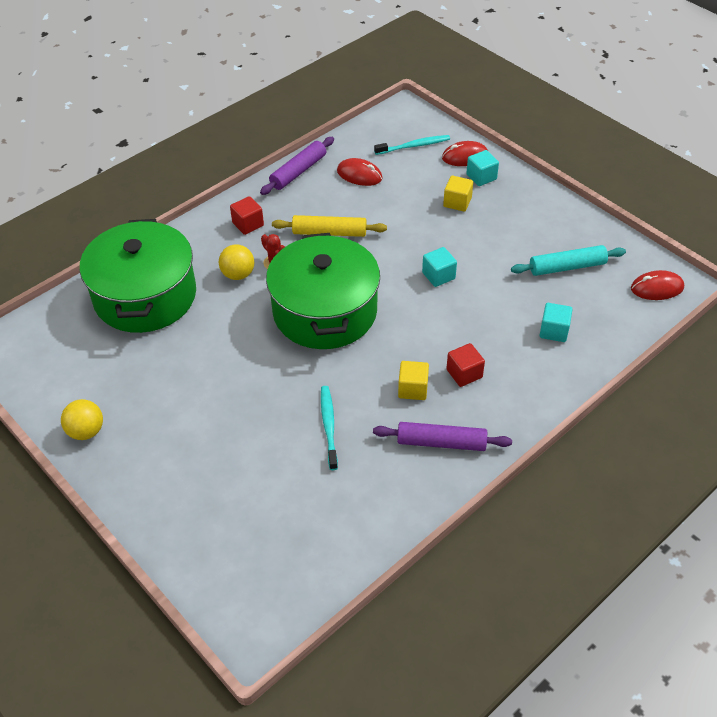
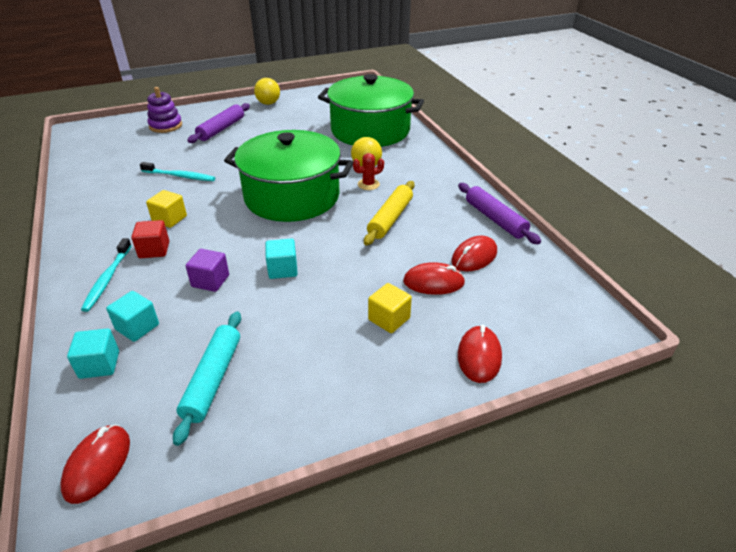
camera: 110 degrees right, 10 degrees down
(202, 520) = (165, 126): none -> purple stacking toy
(248, 224) = (427, 180): red cube -> none
(403, 189) = (433, 282): none -> red mouse
(414, 146) = (518, 314): turquoise toothbrush -> turquoise toothbrush (107, 279)
(441, 443) = (106, 219): purple rolling pin -> purple rolling pin (221, 129)
(479, 314) = (210, 281): none -> purple cube
(481, 177) = (428, 358): turquoise cube -> turquoise cube (99, 364)

